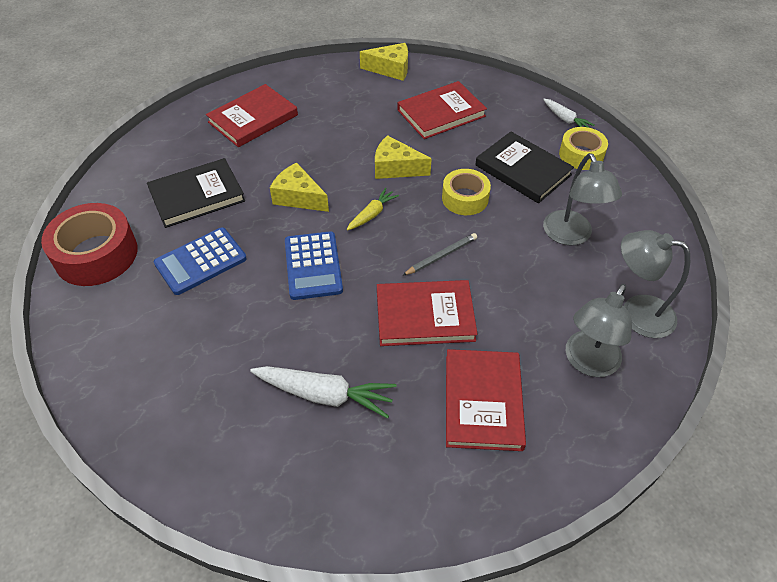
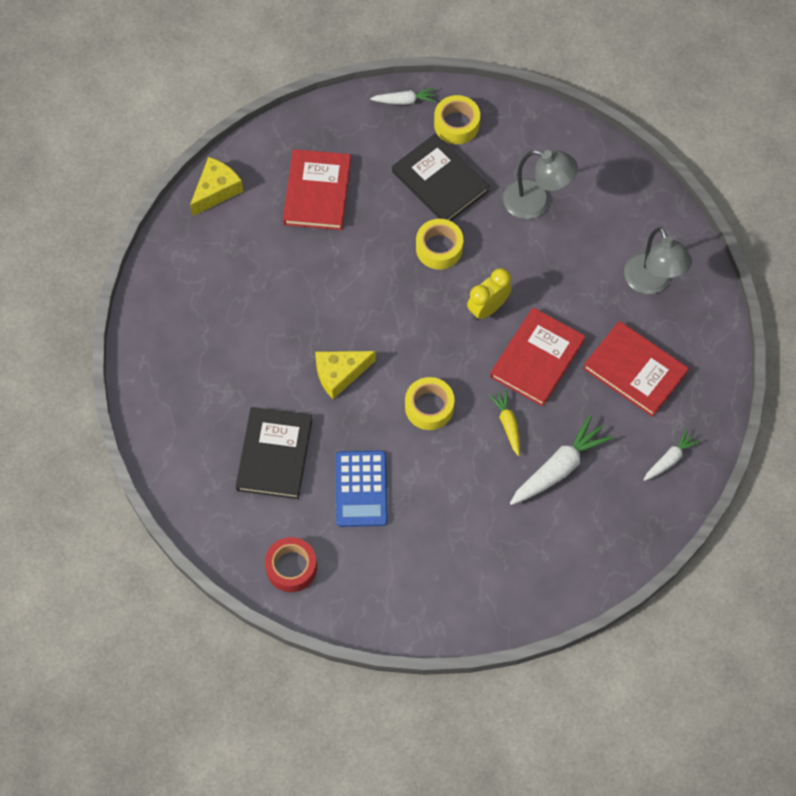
camera: 55 degrees left, 15 degrees up
(96, 254) = (291, 567): red tape -> red tape, size x0.62
(253, 118) = (197, 354): red book -> none
(313, 266) = (429, 407): blue calculator -> yellow tape
(372, 214) = (404, 329): yellow carrot -> yellow carrot (508, 424)
(395, 168) = (361, 276): yellow cheese -> none
(410, 493) = (669, 459): none -> white carrot
(441, 256) = (488, 308): grey pencil -> yellow clock
(523, 170) = (440, 181): black book -> black book turned 60 degrees clockwise
(636, 313) = (635, 218): grey lamp -> none

